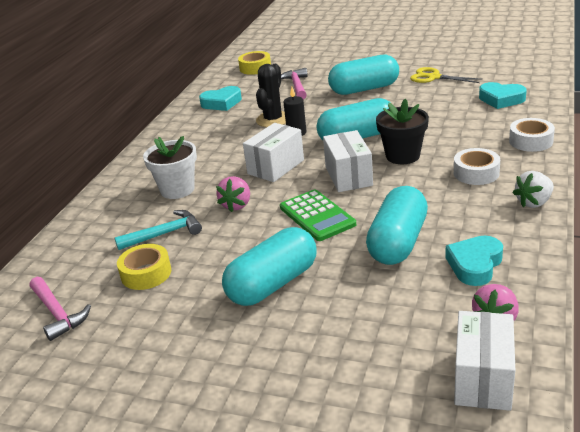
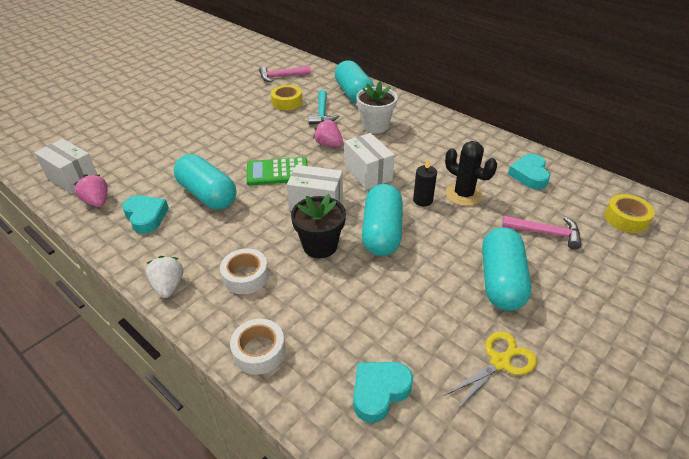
camera: 110 degrees right, 10 degrees up
(273, 284) = (227, 138): turquoise capsule -> turquoise capsule (354, 94)

